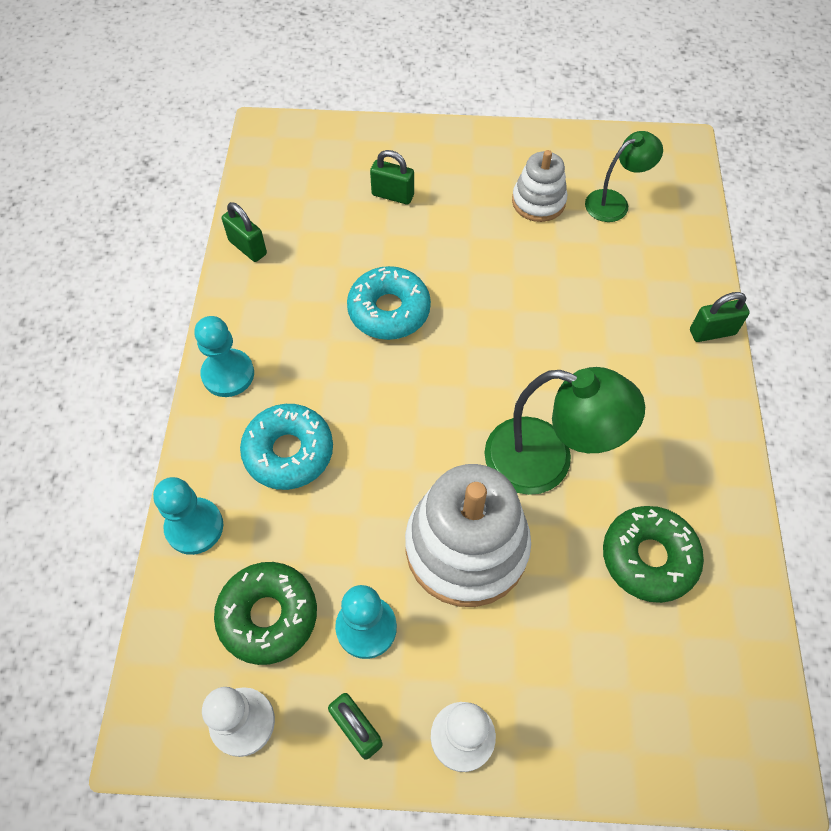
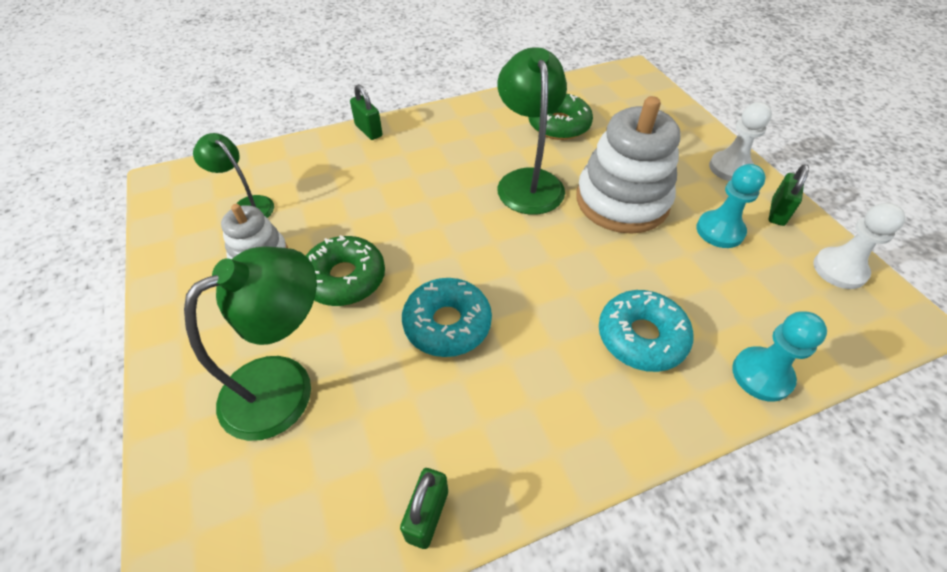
camera: 115 degrees left, 10 degrees down
(228, 374) = (606, 434): turquoise pawn -> none
(268, 616) = (768, 287): green donut -> green donut (345, 278)
(392, 195) = (284, 384): green padlock -> green lamp

